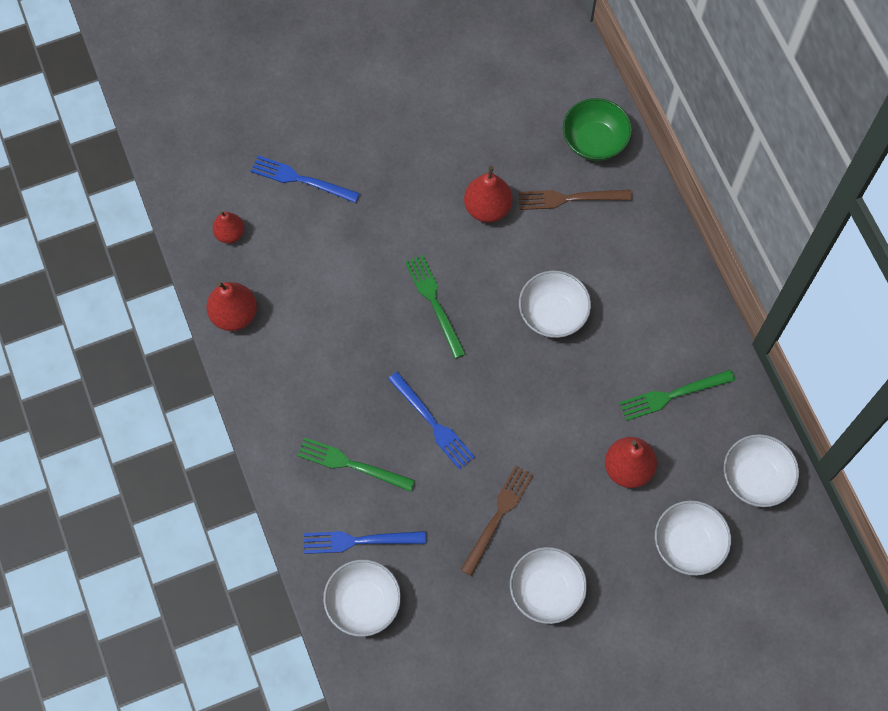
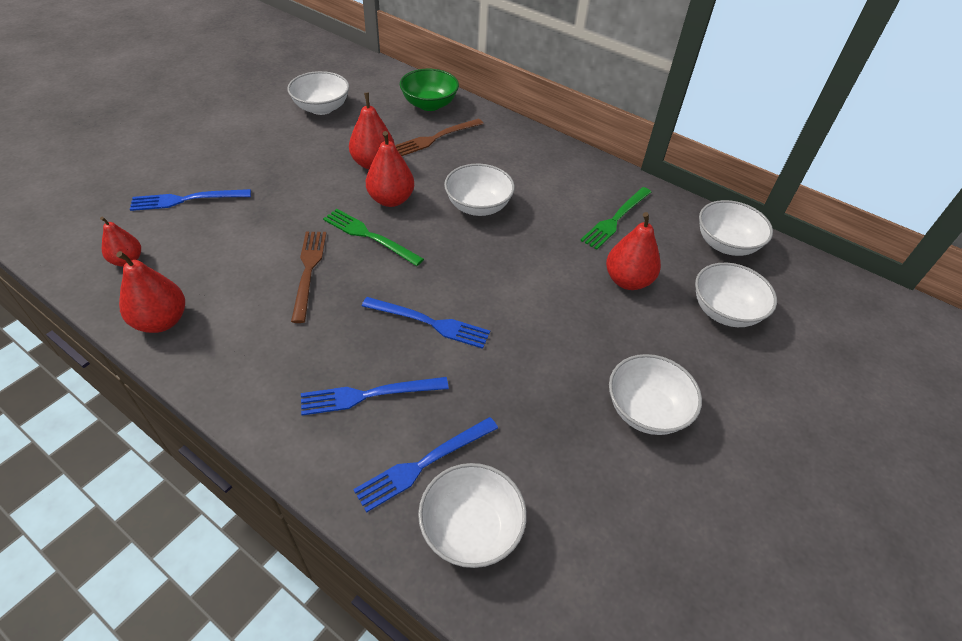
camera: 35 degrees left, 20 degrees down
(352, 464) = (369, 395): green fork -> blue fork
(477, 266) = (391, 200): none -> red pear
(479, 97) = (321, 108): none -> white bowl
(498, 517) = (549, 370): brown fork -> brown fork (308, 271)

